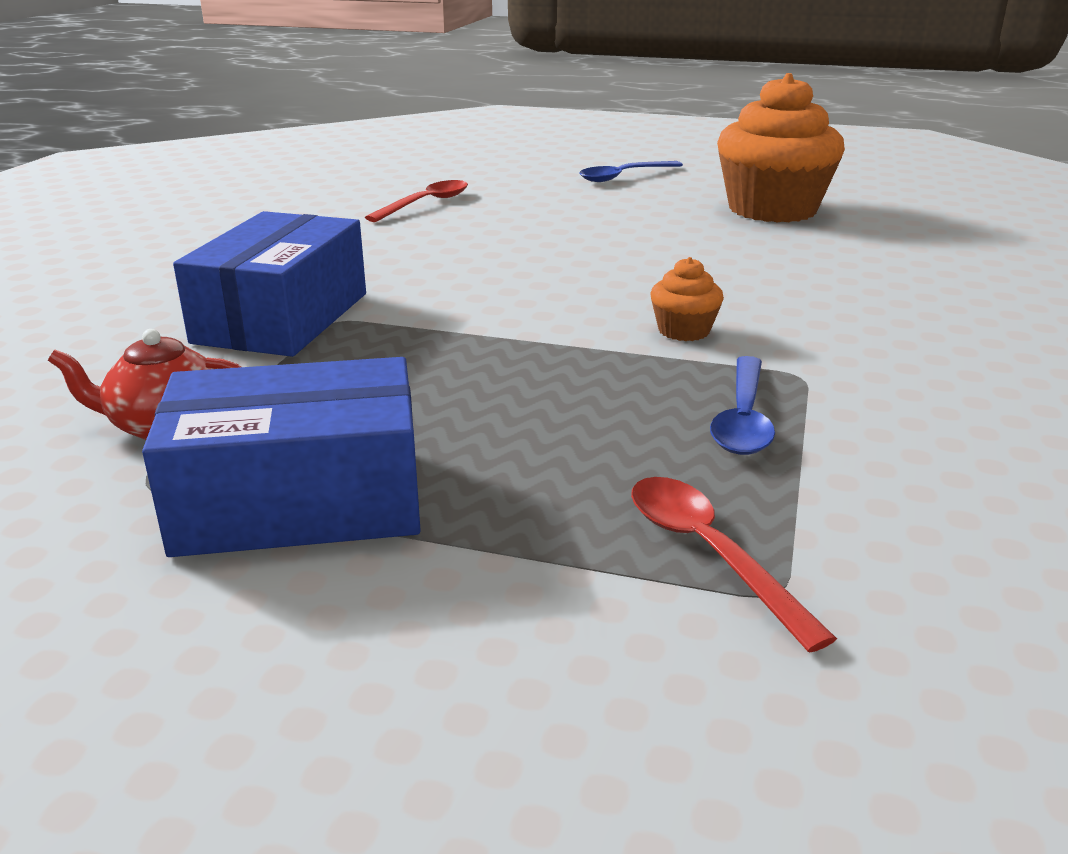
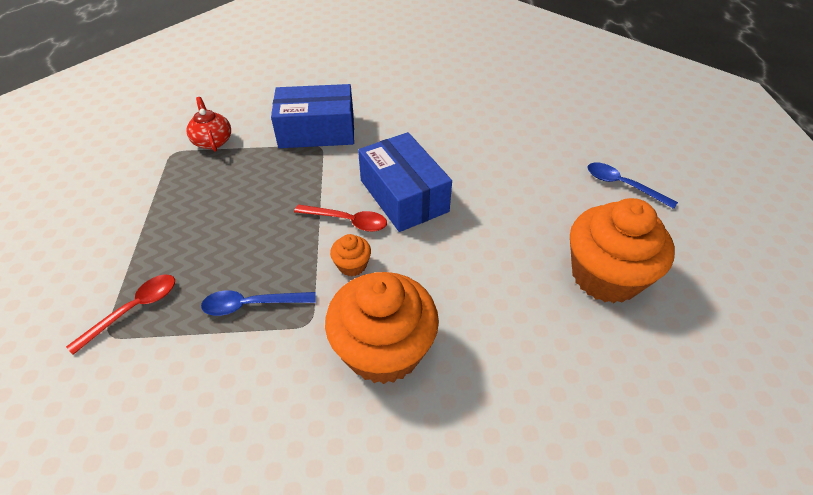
camera: 70 degrees right, 20 degrees up
(299, 501) = (164, 191): blue box -> blue box (403, 196)
(426, 204) = (497, 121): red spoon -> red spoon (347, 221)
(866, 331) = (383, 350): none -> orange cupcake

